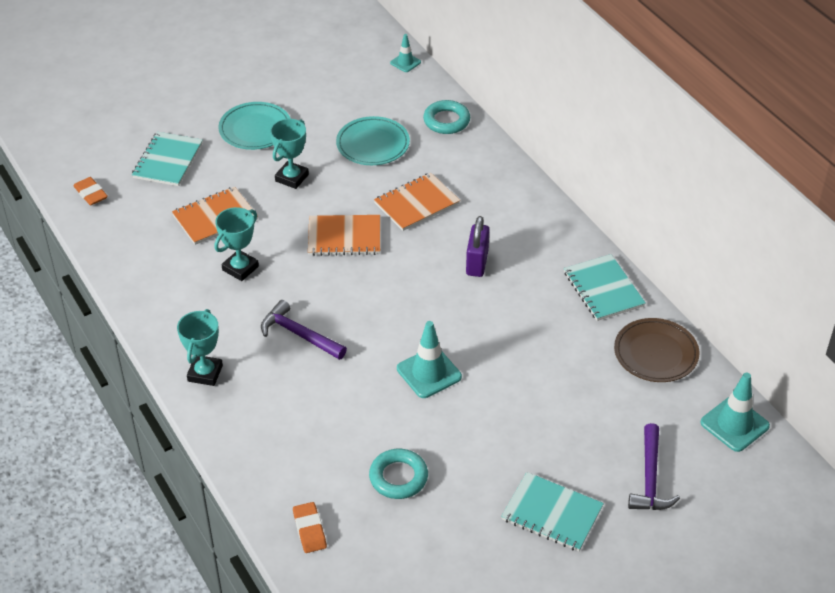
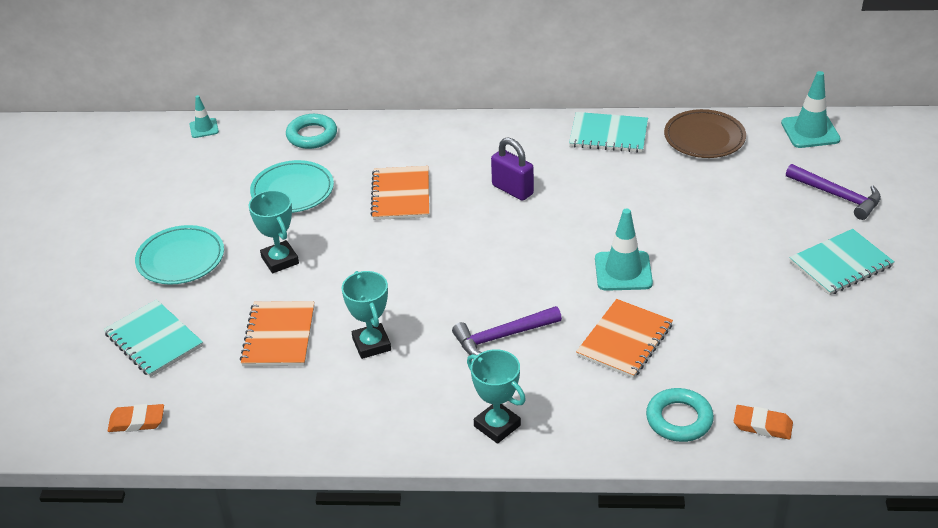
camera: 55 degrees left, 5 degrees down
(344, 237) = (398, 257): orange notebook -> orange notebook (624, 340)
(398, 477) = (737, 340): turquoise ring -> turquoise ring (679, 419)

